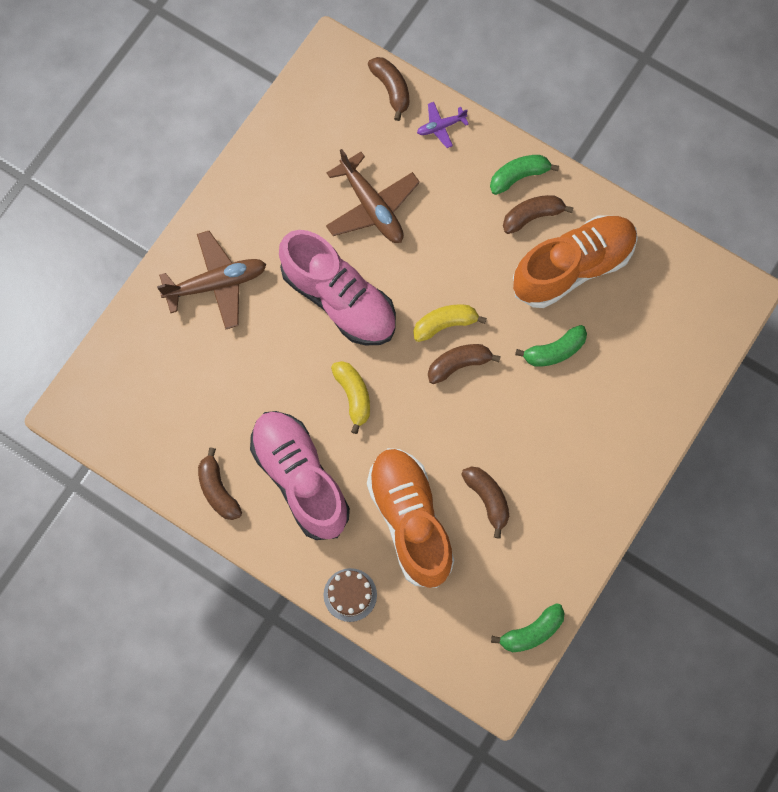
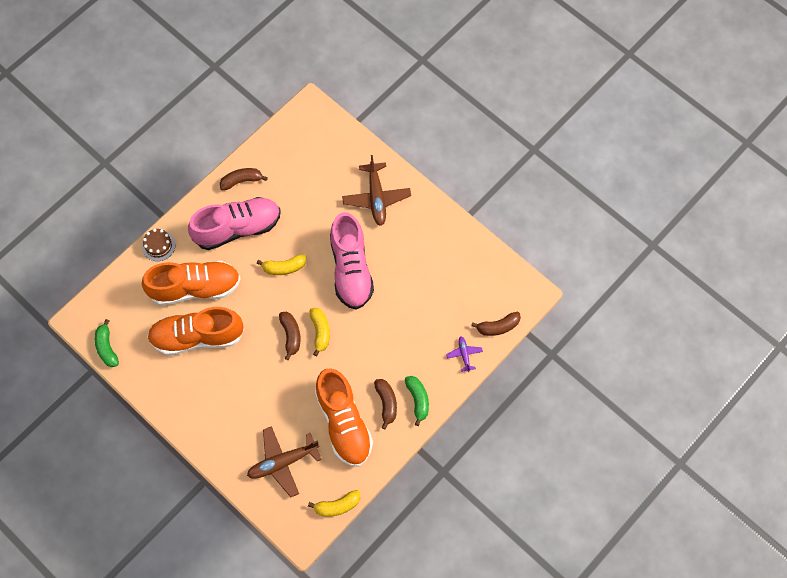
camera: 100 degrees right, 5 degrees down
(339, 299) = (351, 269): pink shoe -> pink shoe turned 60 degrees counterclockwise
(372, 206) = (412, 300): brown plane -> brown plane (283, 462)
(487, 499) = (197, 337): brown banana -> orange shoe
(554, 351) = (287, 398): green banana -> none
(689, 255) = (337, 506): none -> yellow banana

